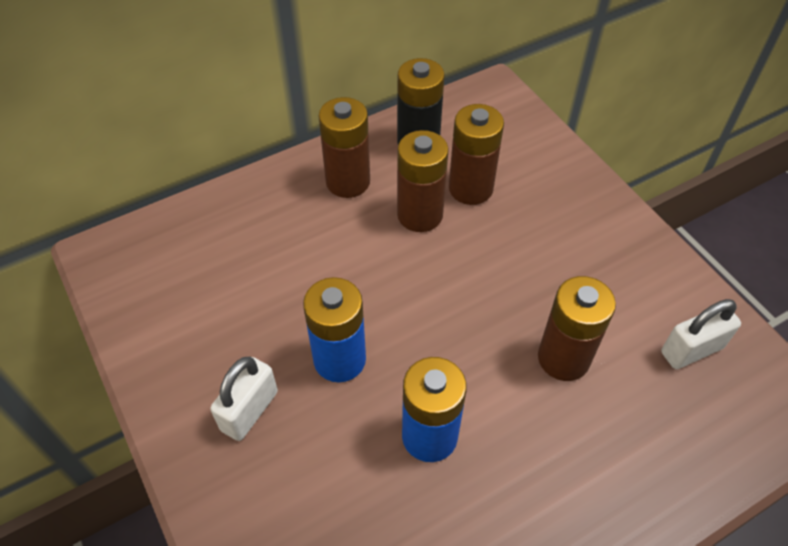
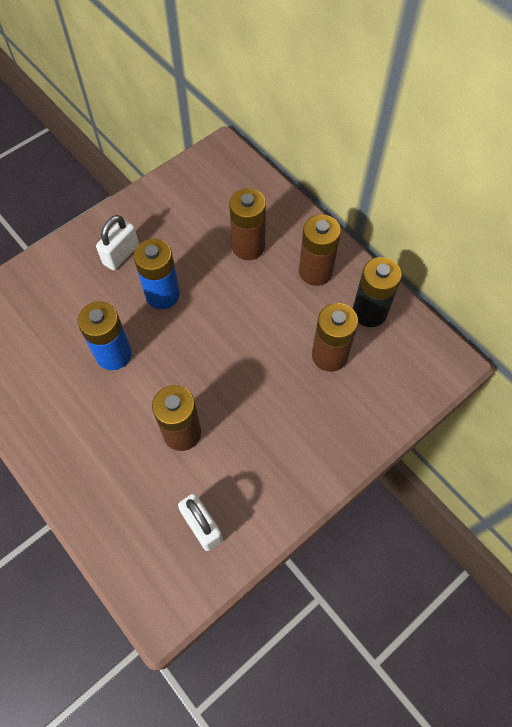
camera: 80 degrees right, 10 degrees up
(249, 411) = (121, 254): white padlock -> white padlock turned 75 degrees counterclockwise
(420, 215) = (294, 324): brown battery -> brown battery (248, 247)

